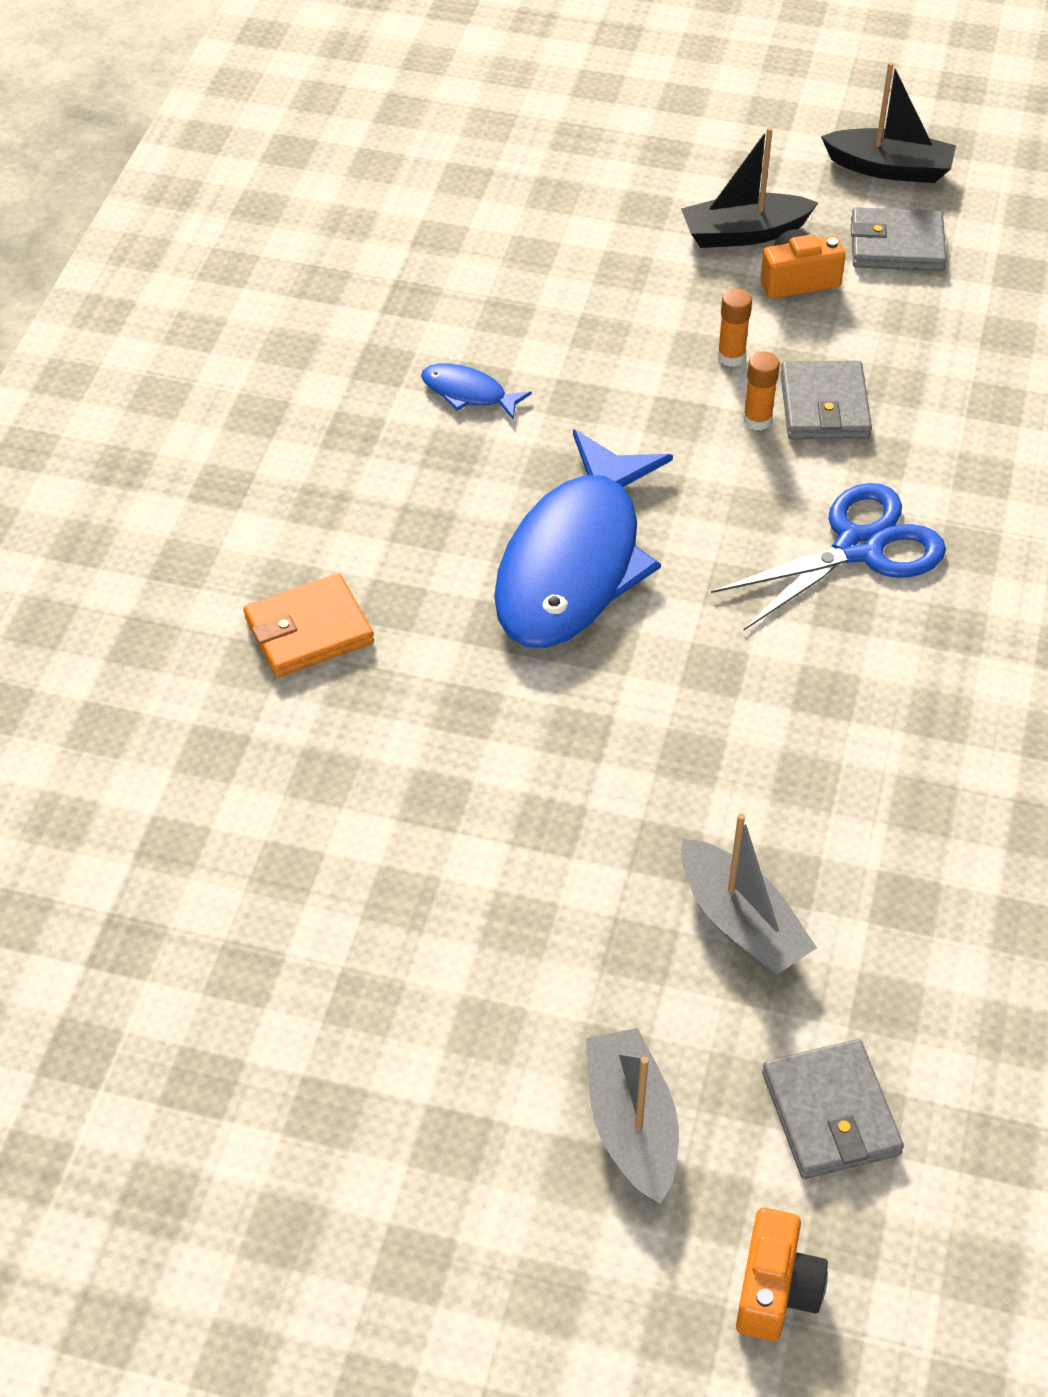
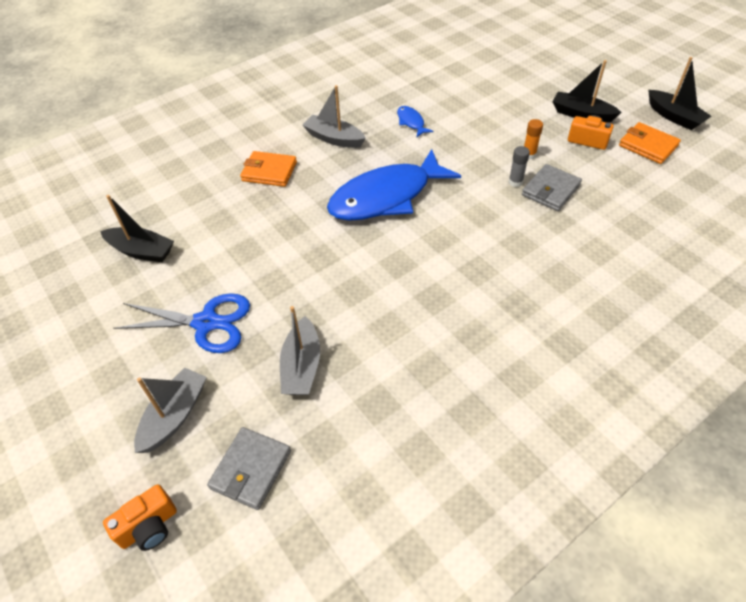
camera: 40 degrees right, 0 degrees up
(242, 916) = (141, 251): none -> black boat
(360, 500) = (334, 138): none -> grey boat
(757, 420) = (515, 182): orange glue stick -> grey glue stick
(859, 548) = (509, 250): blue scissors -> blue scissors (206, 323)
(896, 245) = (648, 146): grey wallet -> orange wallet

